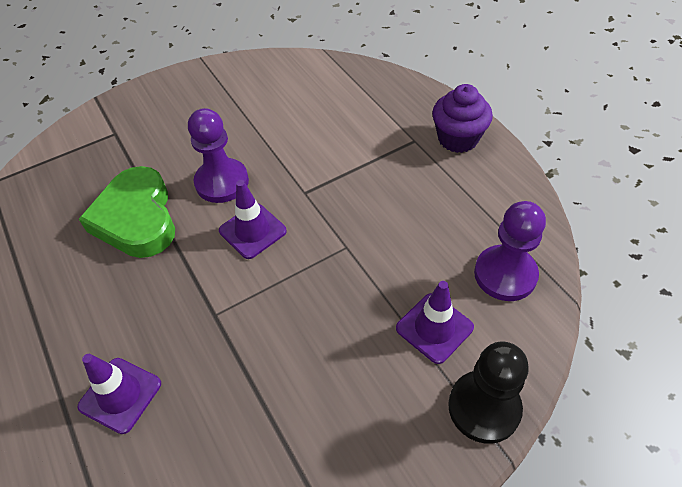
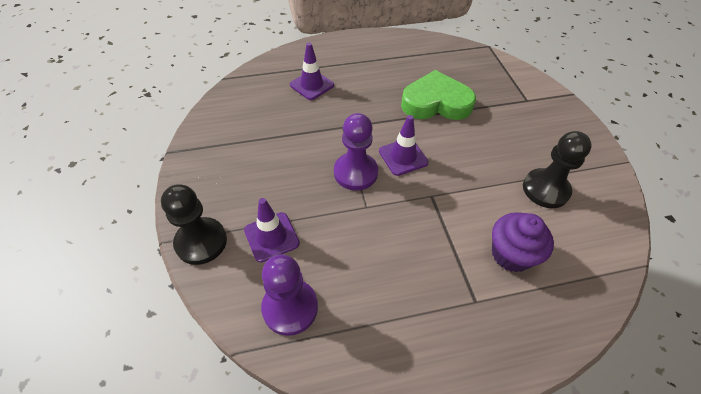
camera: 105 degrees right, 0 degrees up
(222, 182) = (458, 149): purple pawn -> purple pawn (355, 172)
(260, 108) = (545, 189): none -> black pawn
(458, 139) = (469, 346): purple cupcake -> purple cupcake (511, 254)

